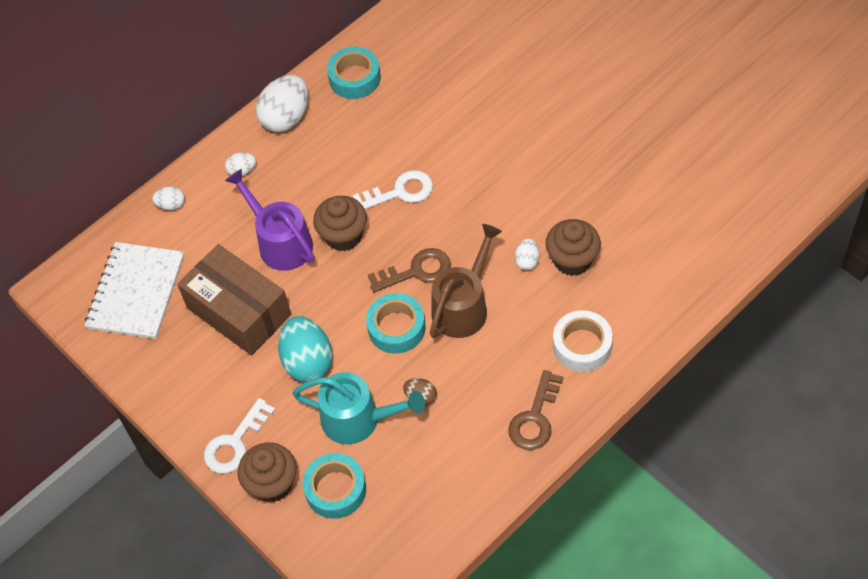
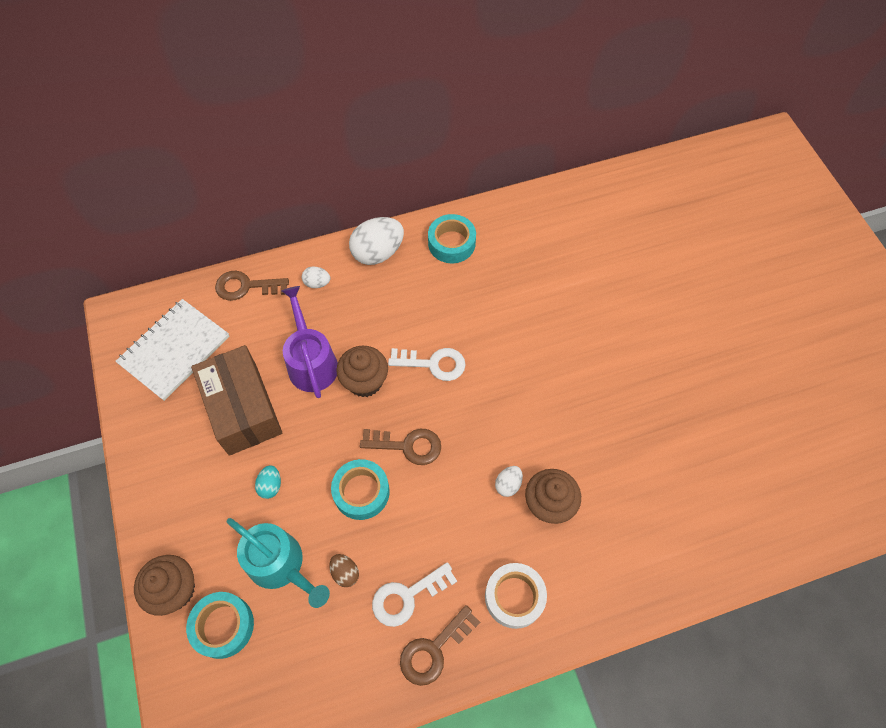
camera: 20 degrees right, 5 degrees up
(171, 205) = (246, 286): white egg -> brown key
(235, 443) = (168, 532): white key -> white key (407, 596)
(308, 362) = (270, 486): turquoise egg -> turquoise egg, size x0.50
(463, 306) = (429, 501): brown watering can -> none

